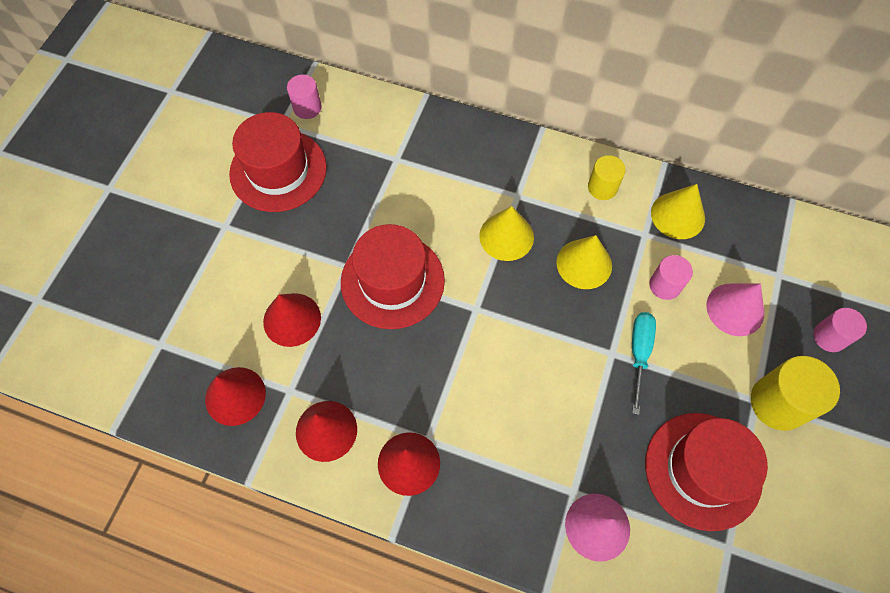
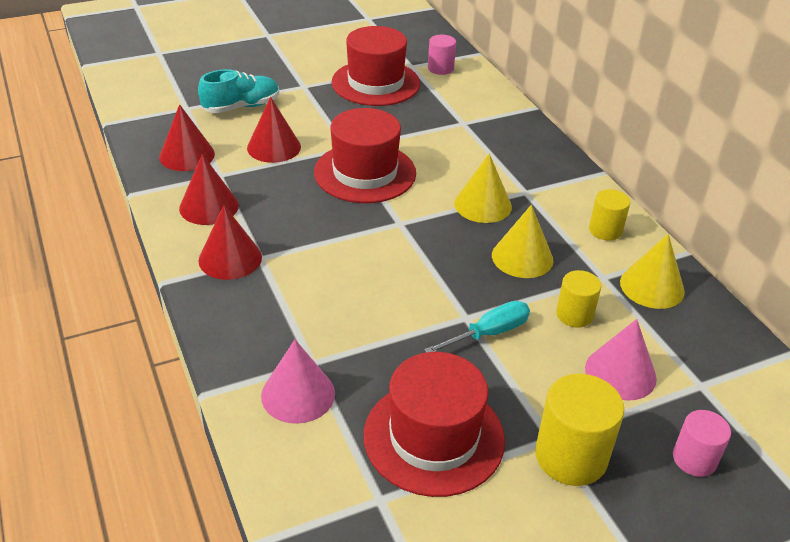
camera: 45 degrees right, 25 degrees down
(205, 298) = (241, 107): none -> turquoise shoe
(665, 285) = (574, 315): pink cylinder -> yellow cylinder

